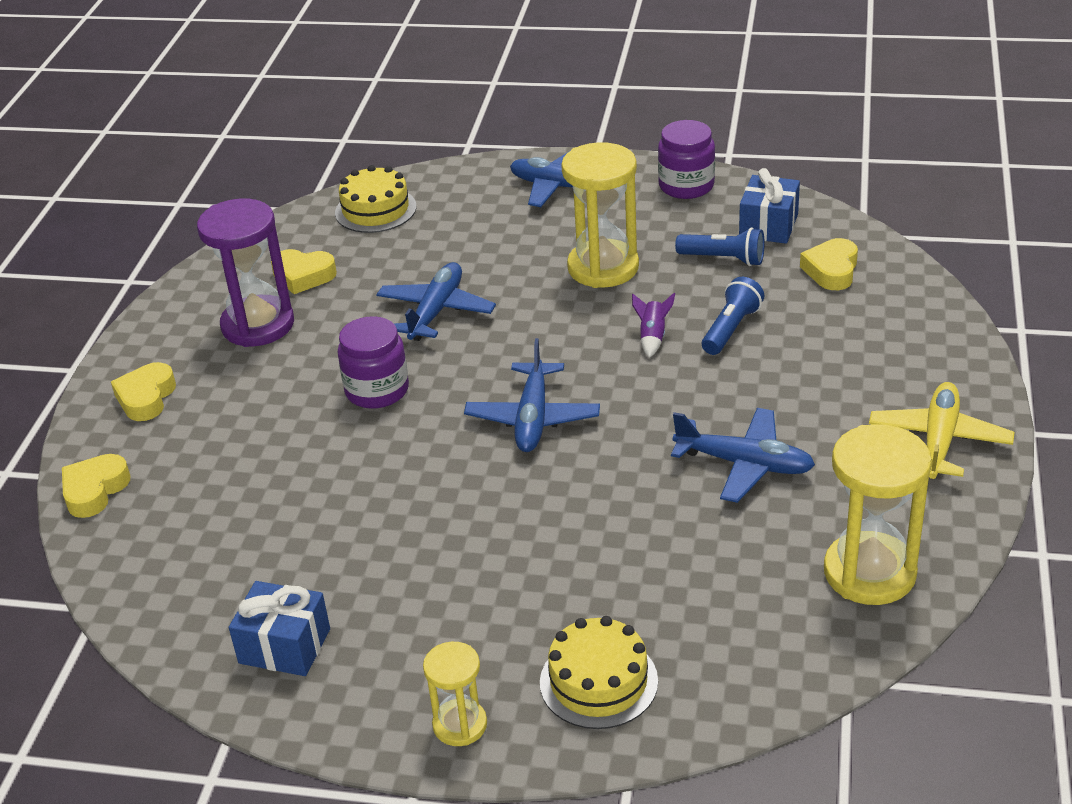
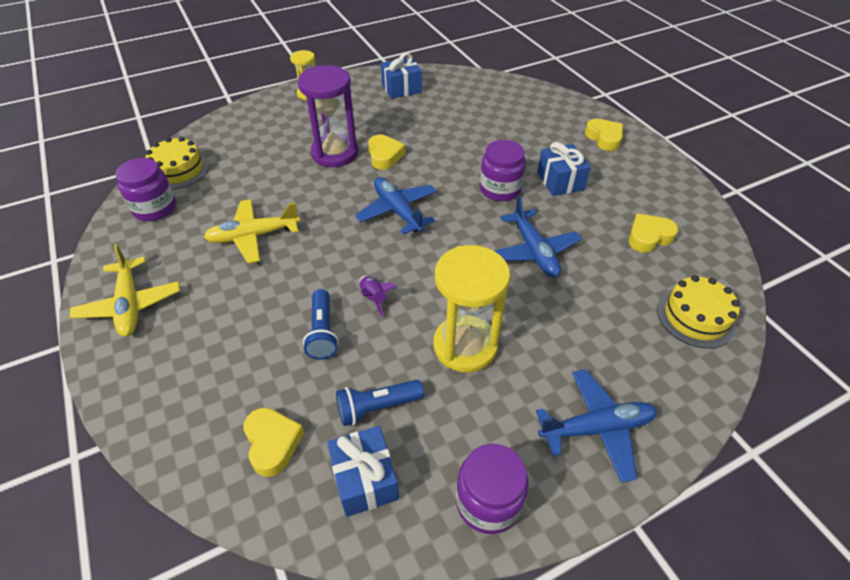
camera: 140 degrees right, 10 degrees up
(95, 490) = (556, 100): yellow heart -> yellow heart (384, 156)
(258, 325) = (618, 195): purple hourglass -> purple hourglass (334, 153)
(293, 368) = (560, 181): none -> blue gift
(598, 682) = (264, 123): yellow cake -> yellow cake (178, 170)
(744, 464) = (253, 236): blue plane -> yellow plane
(869, 572) = (155, 208): yellow hourglass -> purple jar

